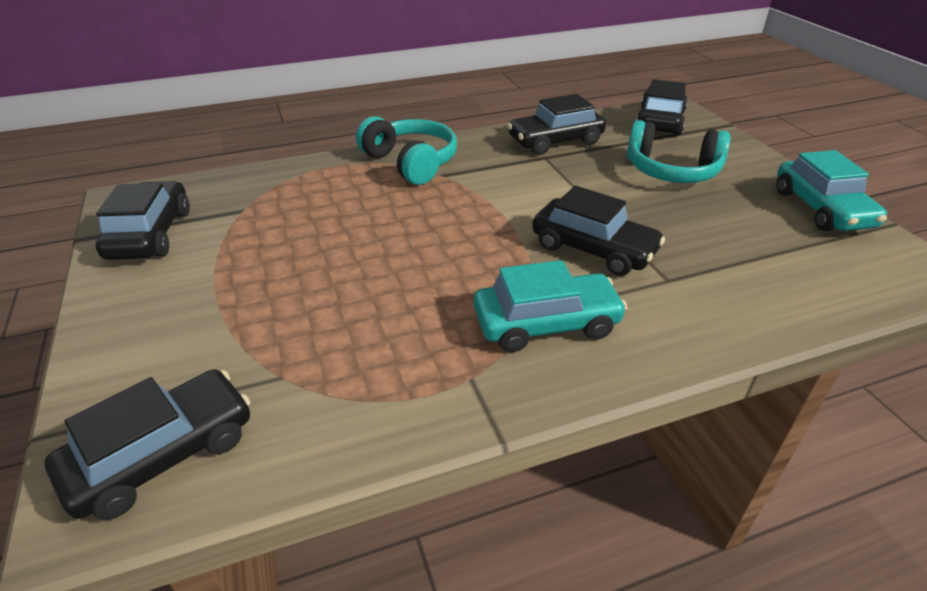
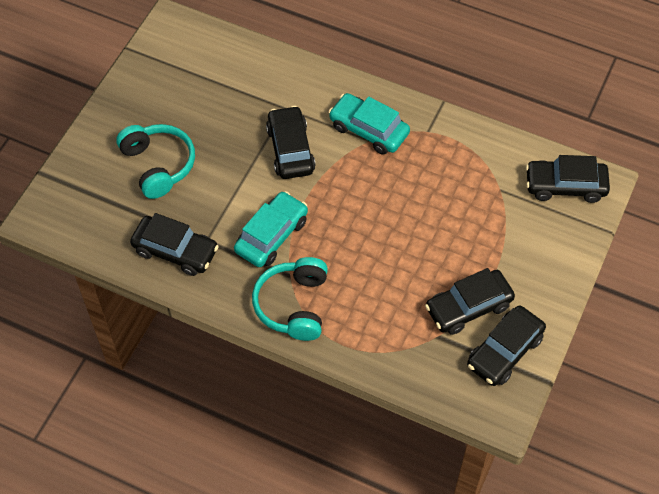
camera: 135 degrees left, 20 degrees up
(660, 121) = (75, 214): black car -> black car (468, 307)
(821, 209) = (140, 80): turquoise car -> turquoise car (271, 235)

